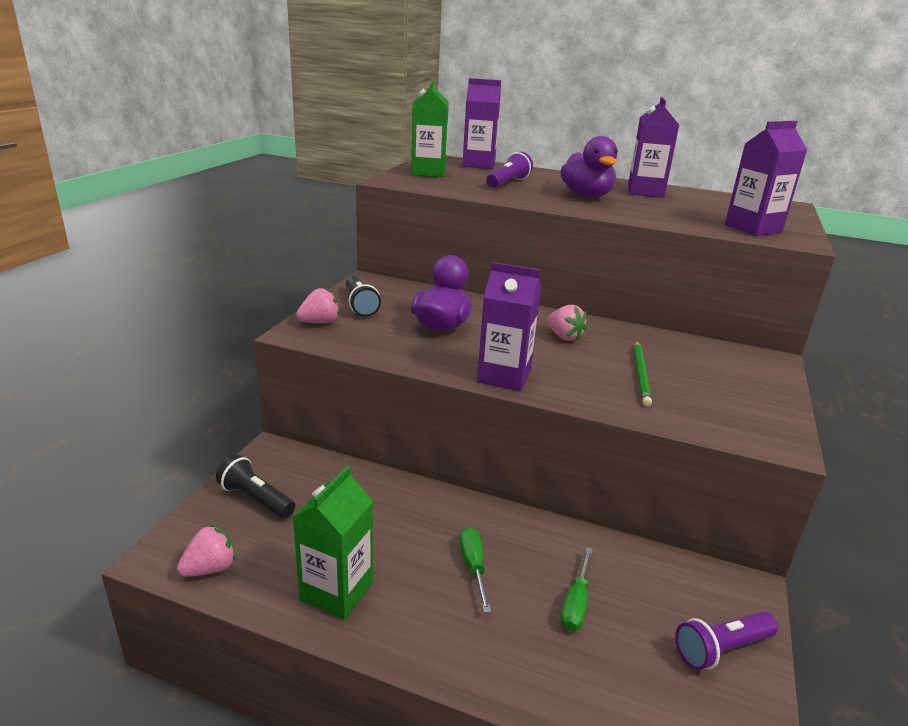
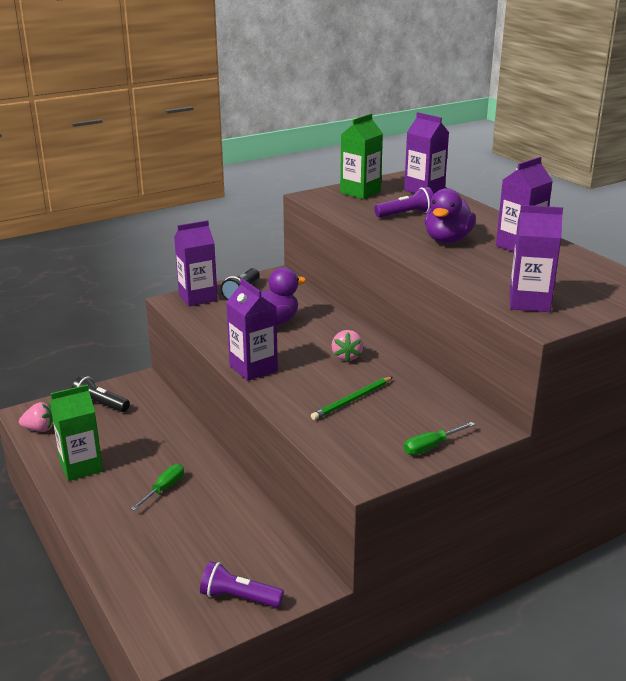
camera: 40 degrees right, 0 degrees up
(256, 499) = (100, 404): black flashlight -> black flashlight turned 45 degrees counterclockwise
(320, 322) = (198, 297): pink strawberry -> purple carton
(576, 603) = (192, 534): green screwdriver -> green screwdriver (431, 447)

